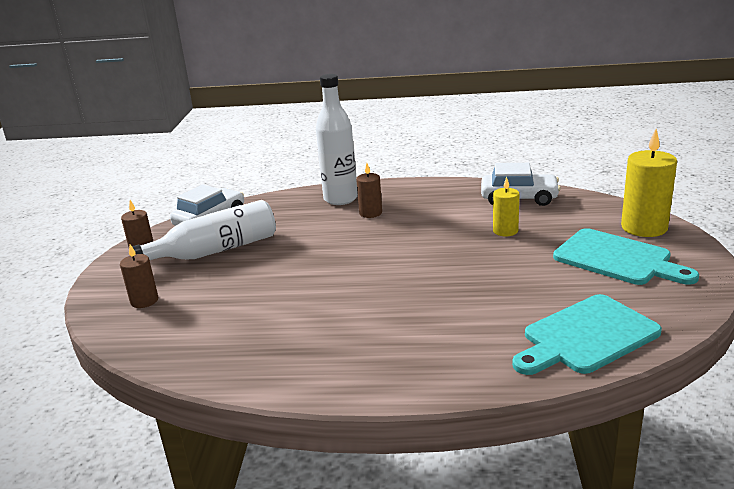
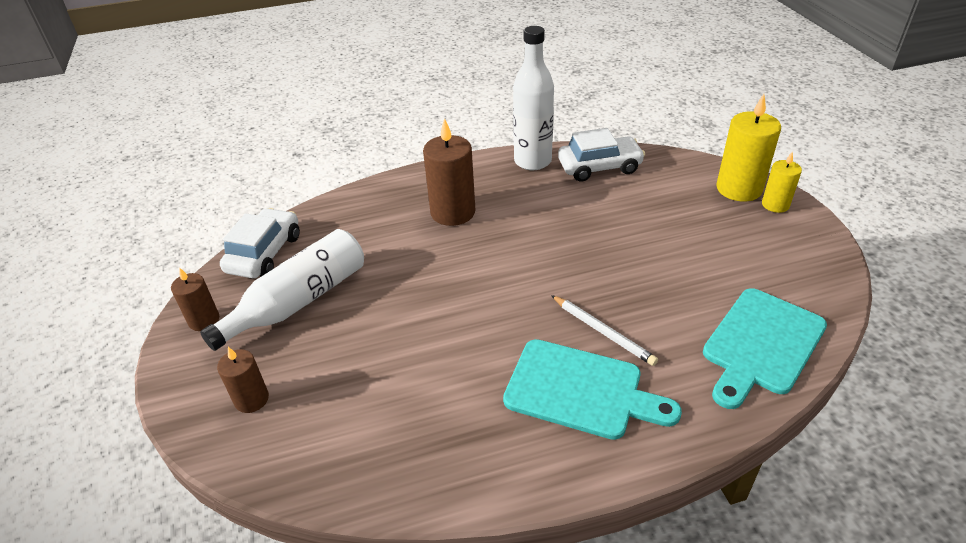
camera: 20 degrees left, 15 degrees up
(340, 199) = (407, 196): white bottle -> white bottle (532, 161)
(370, 213) = (453, 212): brown candle -> brown candle, size x1.72
(444, 305) = (603, 332): none -> white pencil
(505, 231) = (610, 215): yellow candle -> yellow candle (775, 205)
(617, 259) = (736, 235): turquoise cutting board -> turquoise cutting board (580, 390)

